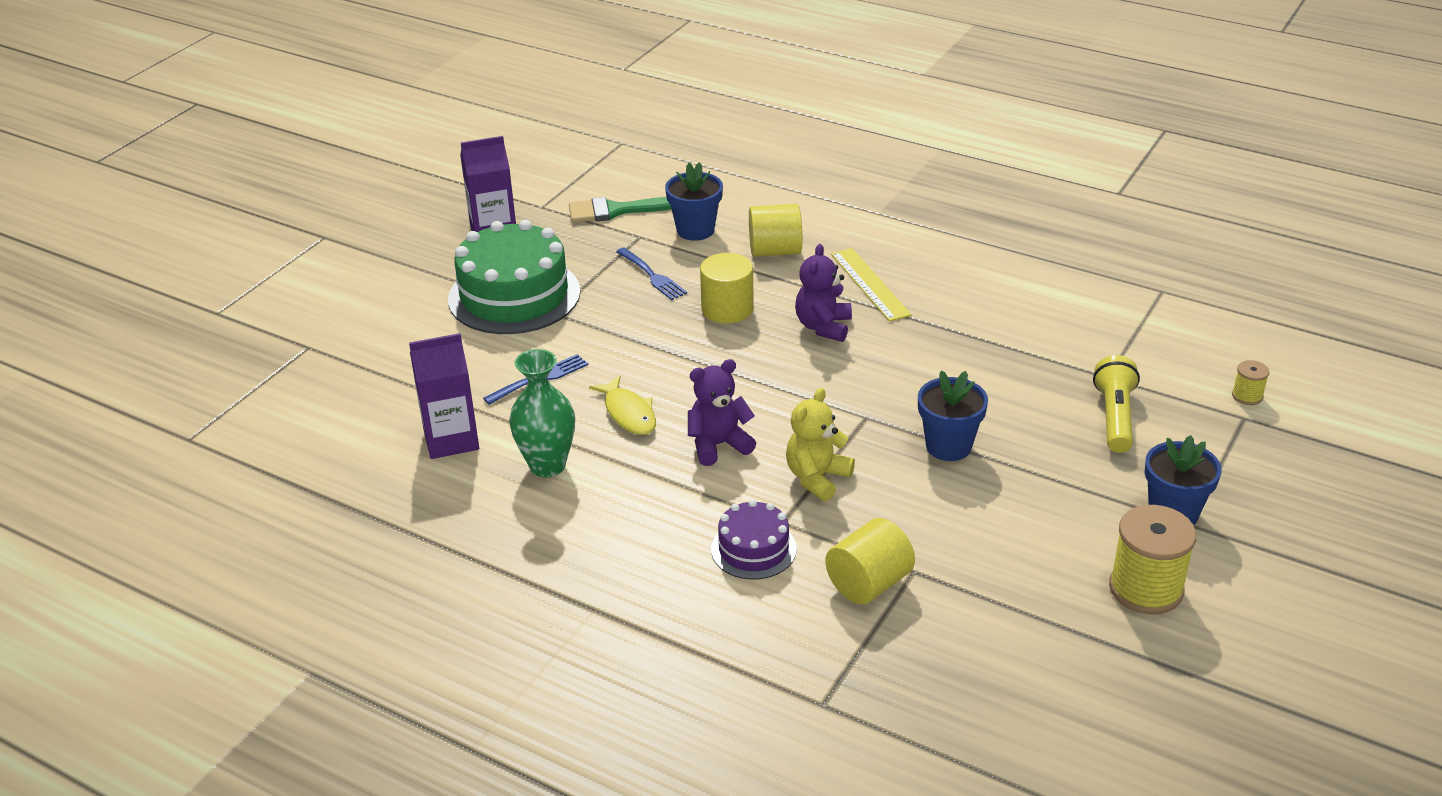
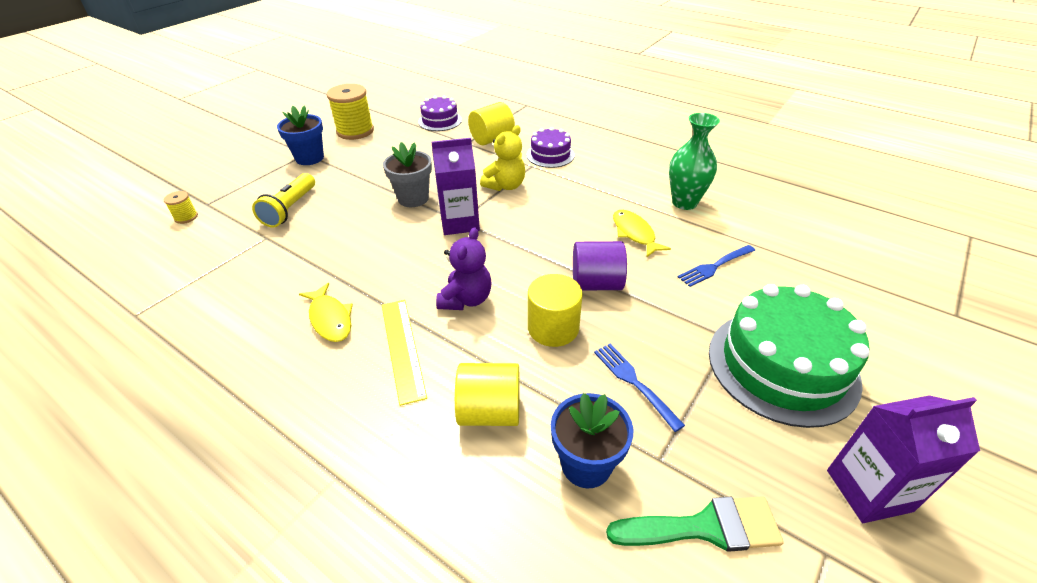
camera: 175 degrees left, 5 degrees up
(451, 439) = (762, 223): purple carton -> purple carton (459, 223)
(682, 351) = (596, 283): none -> purple cylinder
(718, 445) = (567, 208): purple teddy bear -> none
(948, 446) = (413, 198): blue flower pot -> grey flower pot
(957, 301) = (330, 319): none -> yellow fish
(993, 633) = (440, 121): none -> purple cake

